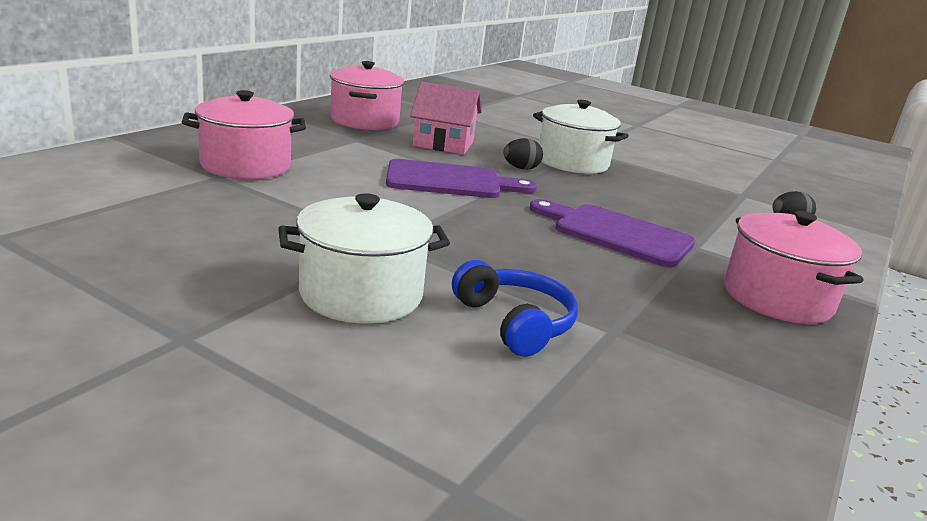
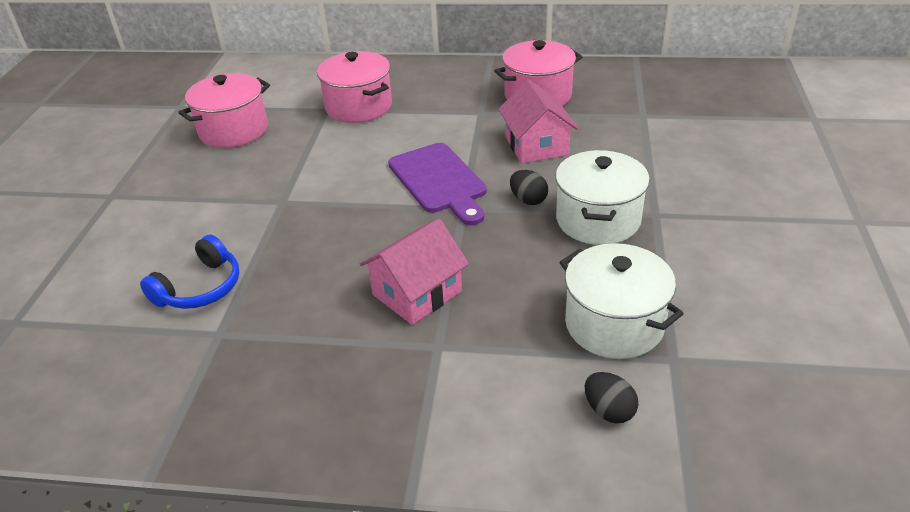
camera: 70 degrees right, 15 degrees up
(361, 294) = (196, 222): white pot -> white pot (614, 324)
(616, 234) = (417, 293): purple cutting board -> pink house
(777, 298) = (357, 419): pink pot -> pink pot (234, 130)

